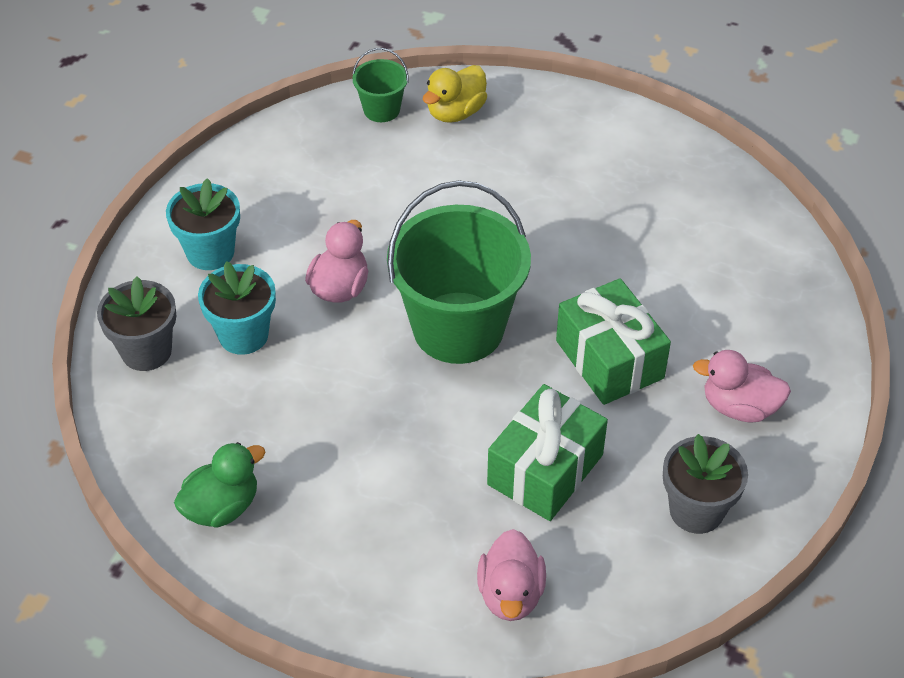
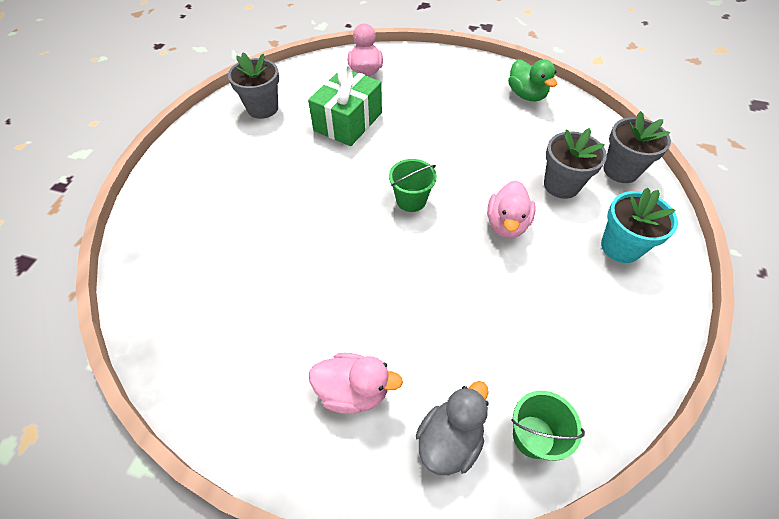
camera: 175 degrees right, 5 degrees up
(222, 507) = (526, 95): green duck -> green duck turned 75 degrees counterclockwise
(243, 335) = (561, 185): turquoise flower pot -> grey flower pot
(455, 112) = (449, 439): yellow duck -> grey duck
(458, 328) = (411, 200): green bucket -> green bucket, size x0.45
(609, 359) = (303, 185): green gift -> none
(739, 407) = (221, 161): pink duck -> pink duck (353, 391)

